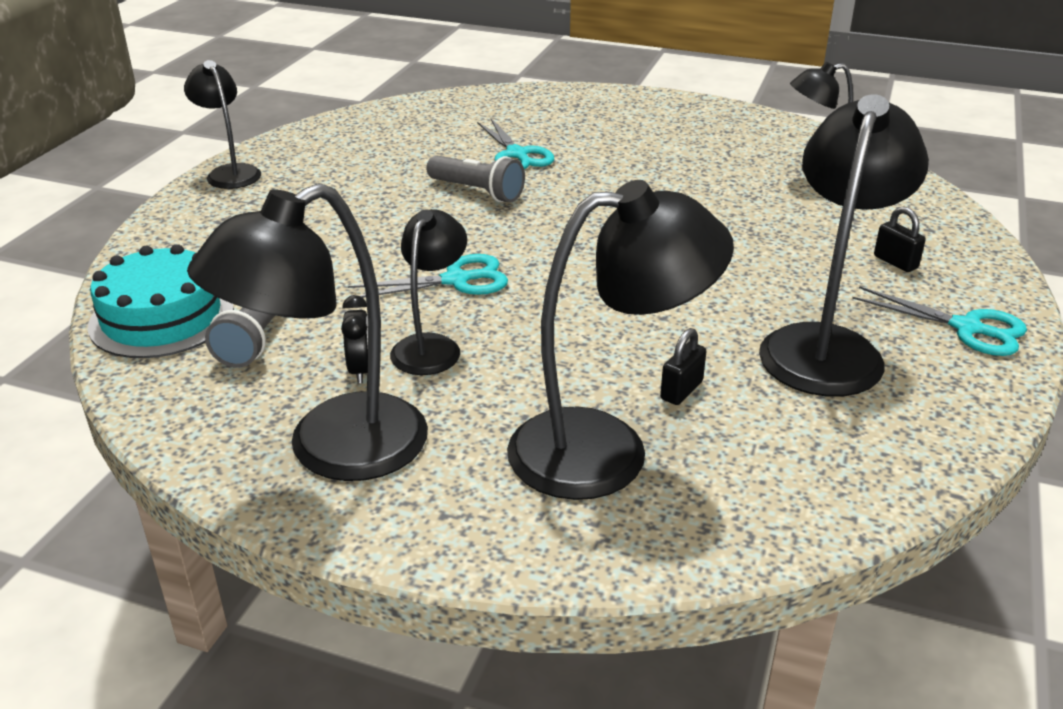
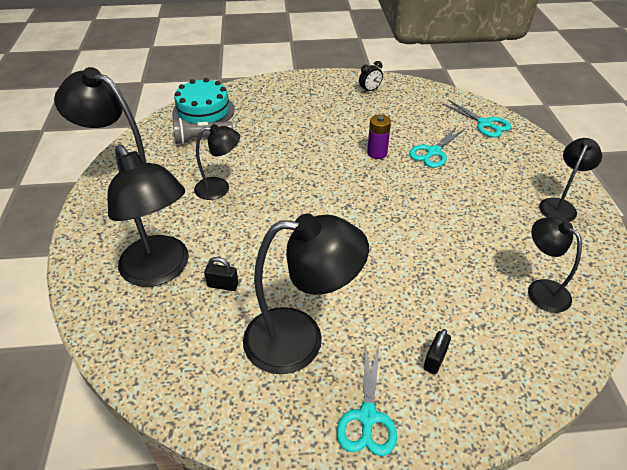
camera: 65 degrees right, 10 degrees up
(230, 172) = (332, 78): black lamp -> black lamp (560, 205)
(360, 370) = (191, 175): black clock -> black clock (369, 90)
(457, 280) = (282, 176): turquoise scissors -> turquoise scissors (485, 124)
(477, 192) = (377, 153): grey flashlight -> purple battery

